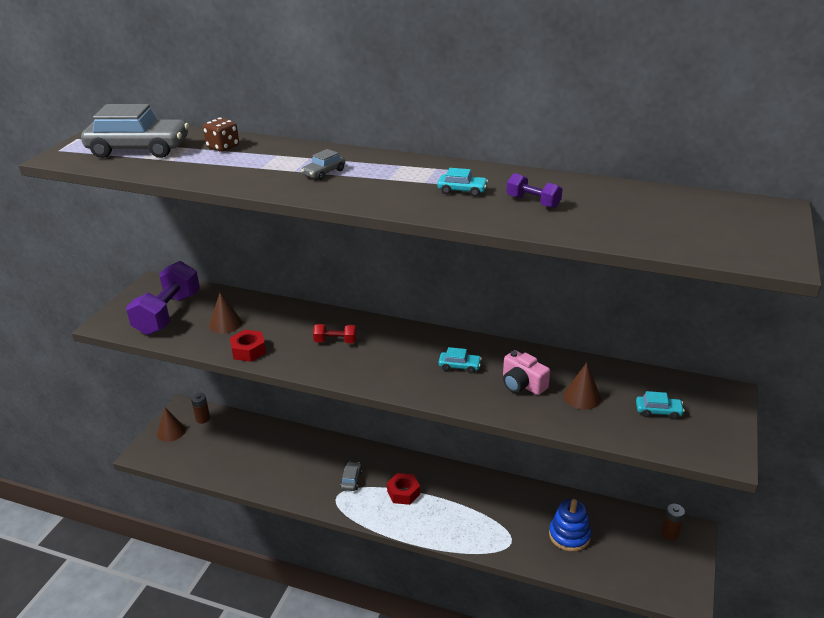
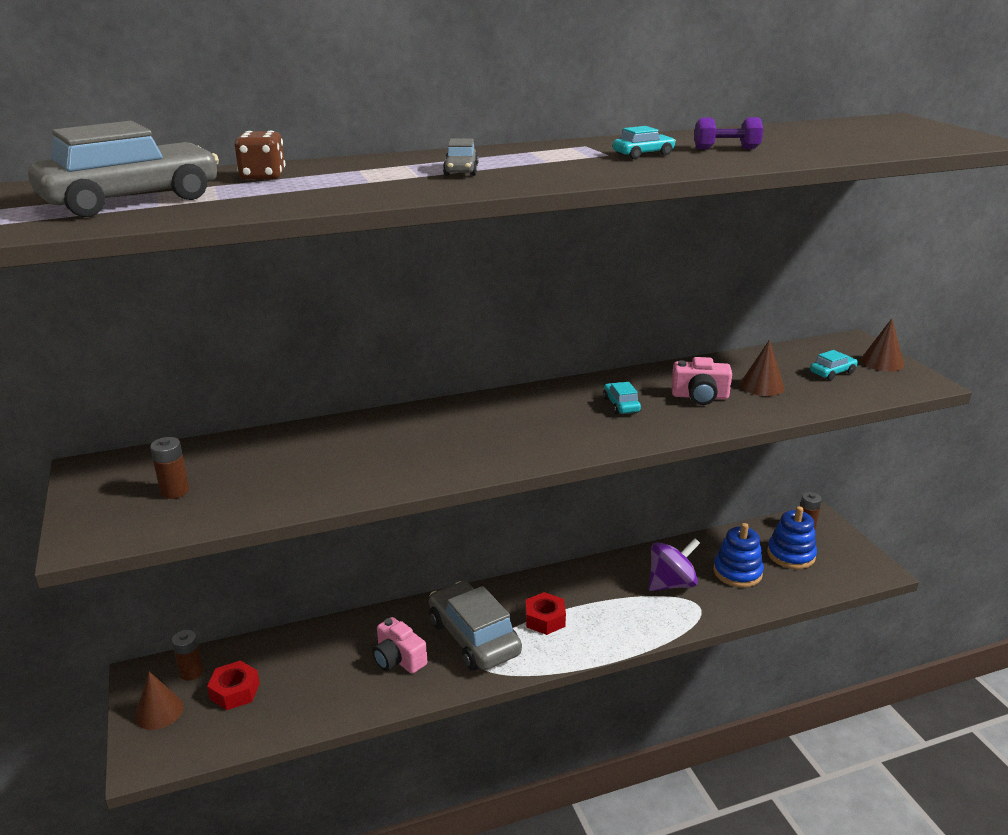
camera: 40 degrees left, 5 degrees down
(168, 314) = (175, 491): purple dumbbell -> brown battery
(225, 324) = (282, 470): brown cone -> brown cone (882, 362)
(248, 351) = (362, 483): red nut -> red nut (235, 691)
(300, 469) = (398, 659): none -> pink camera
(335, 341) = (456, 434): red dumbbell -> none
(351, 480) = (473, 637): grey car -> grey car, size x2.29
(459, 366) = (621, 405): turquoise car -> turquoise car turned 75 degrees counterclockwise
(511, 516) = (671, 584): none -> purple spinning top
(628, 546) = (791, 555): none -> blue stacking toy

